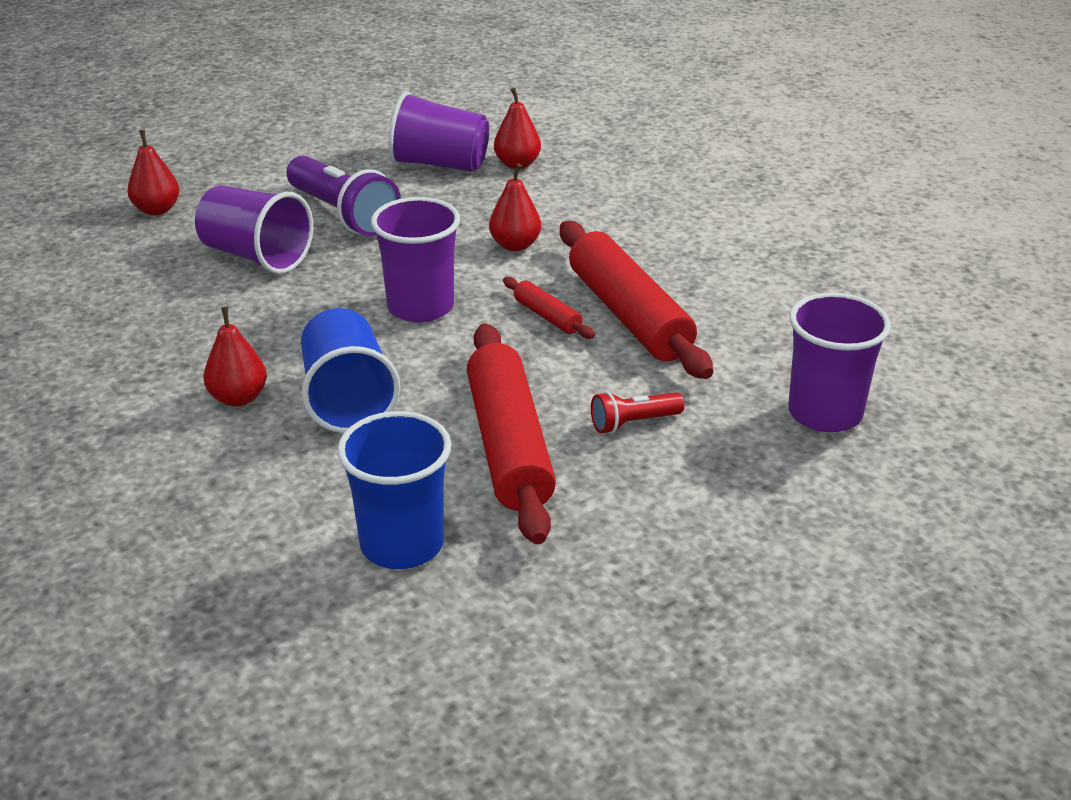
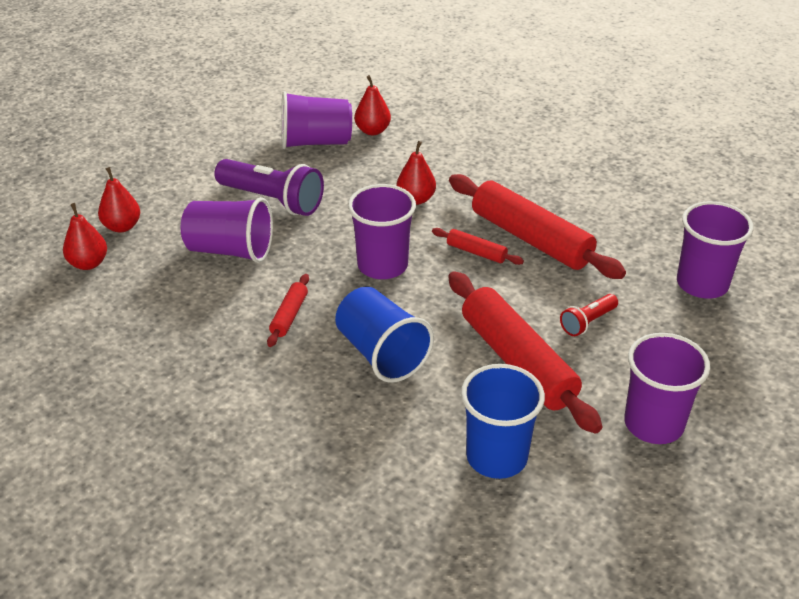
camera: 20 degrees left, 5 degrees up
(238, 398) = (301, 372): red pear -> red pear (88, 263)
(271, 336) = (289, 315): none -> red rolling pin
(635, 558) = (653, 424): none -> purple cup

